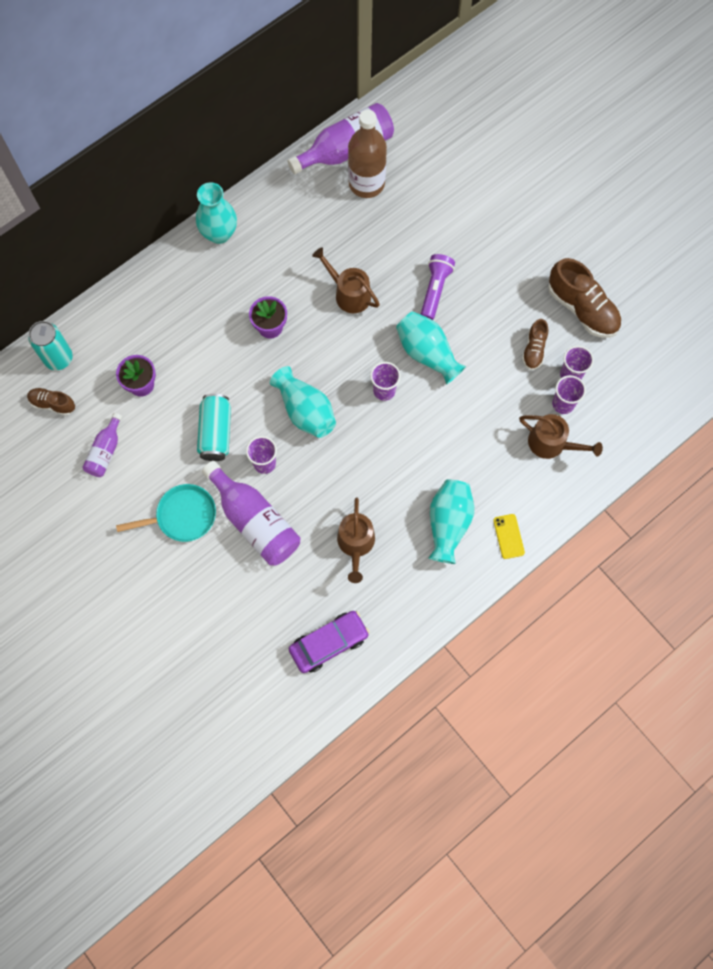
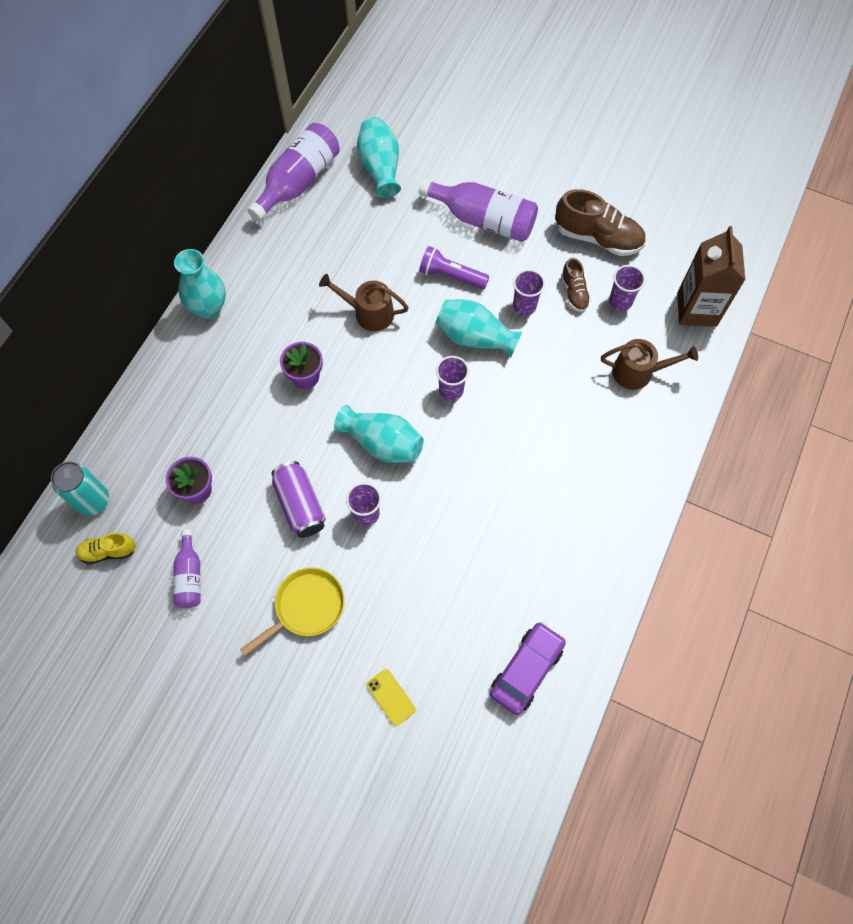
camera: 25 degrees left, 5 degrees down
(53, 404) = (108, 551): brown shoe -> yellow shoe
(182, 516) = (306, 607): turquoise pan -> yellow pan
(216, 432) = (300, 505): turquoise can -> purple can
(255, 521) = (385, 577): purple bottle -> purple bottle (483, 220)
(356, 544) = (501, 553): brown watering can -> none
(366, 183) = (334, 205): brown bottle -> none
(435, 290) = (451, 276): purple flashlight -> purple flashlight turned 60 degrees counterclockwise
(448, 524) = (582, 492): turquoise vase -> turquoise vase (380, 168)
(508, 536) = (646, 478): yellow phone -> yellow phone (391, 697)
(563, 404) = (628, 331): purple cup -> purple cup (524, 305)
(634, 410) = (696, 309): none -> brown carton

